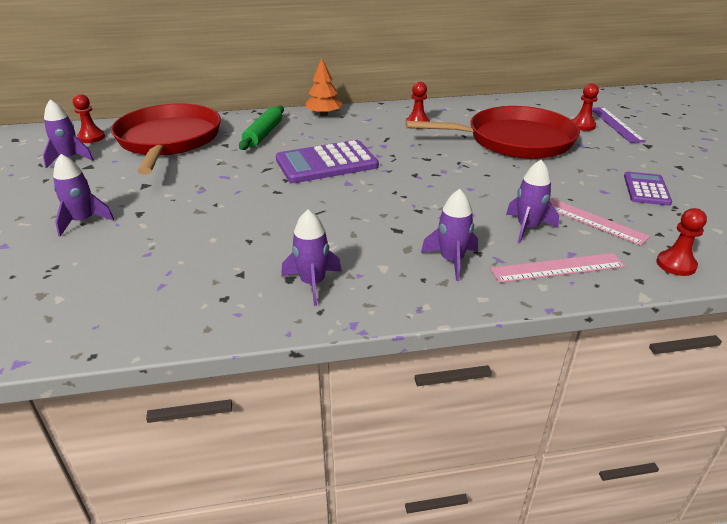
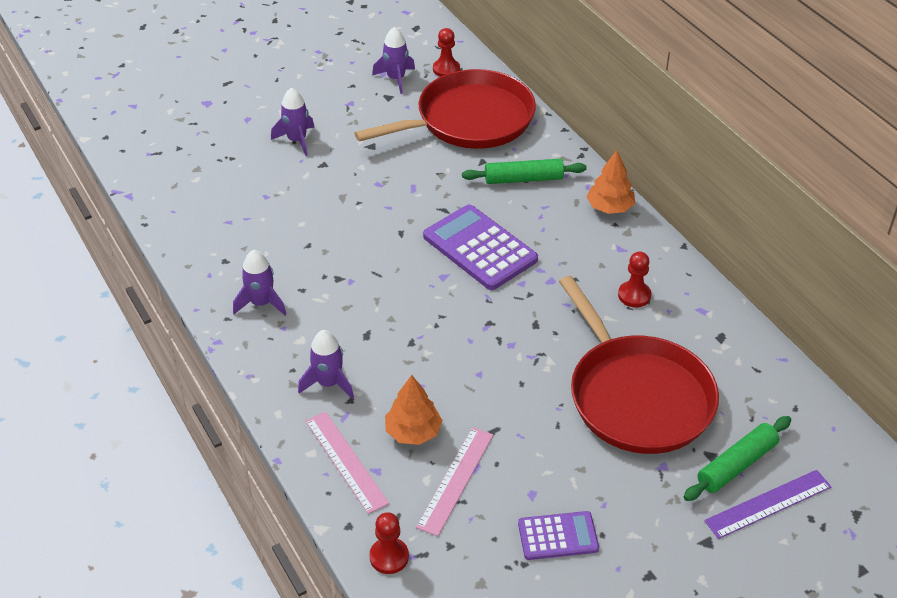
camera: 70 degrees right, 10 degrees up
(527, 228) = (413, 432): purple rocket -> orange tree
(582, 126) = (736, 465): red pawn -> green rolling pin

